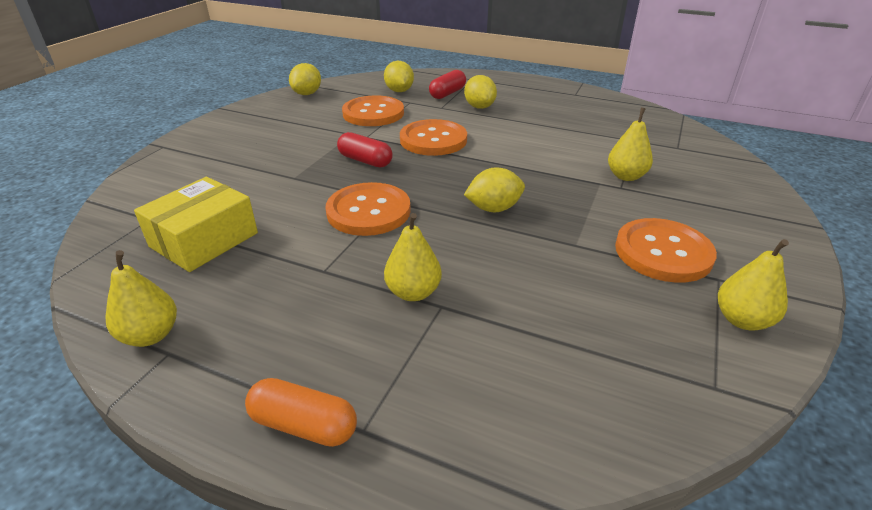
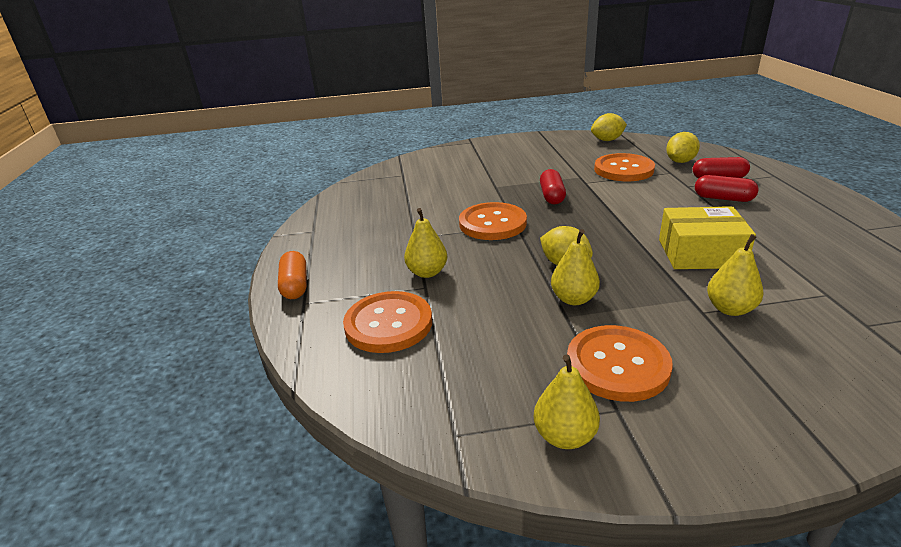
camera: 60 degrees right, 5 degrees down
(151, 335) = (320, 221): yellow pear -> yellow pear (573, 299)
(204, 240) = (402, 195): yellow box -> yellow box (700, 253)
(433, 140) = (626, 204): orange button -> orange button (388, 324)
(479, 107) = (723, 198): yellow lemon -> red capsule

